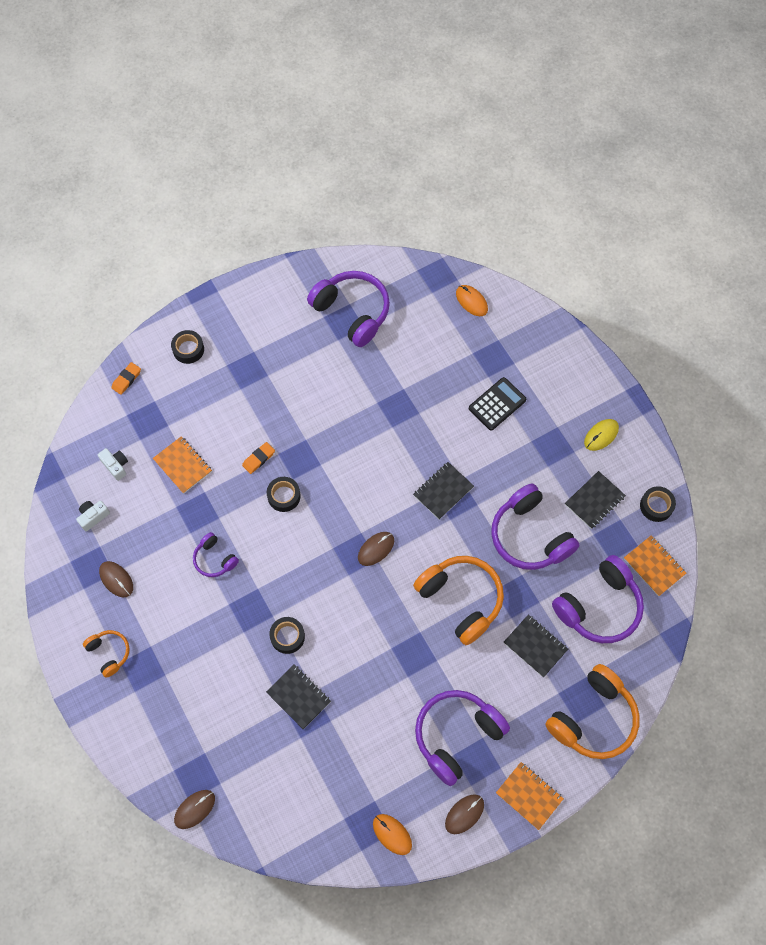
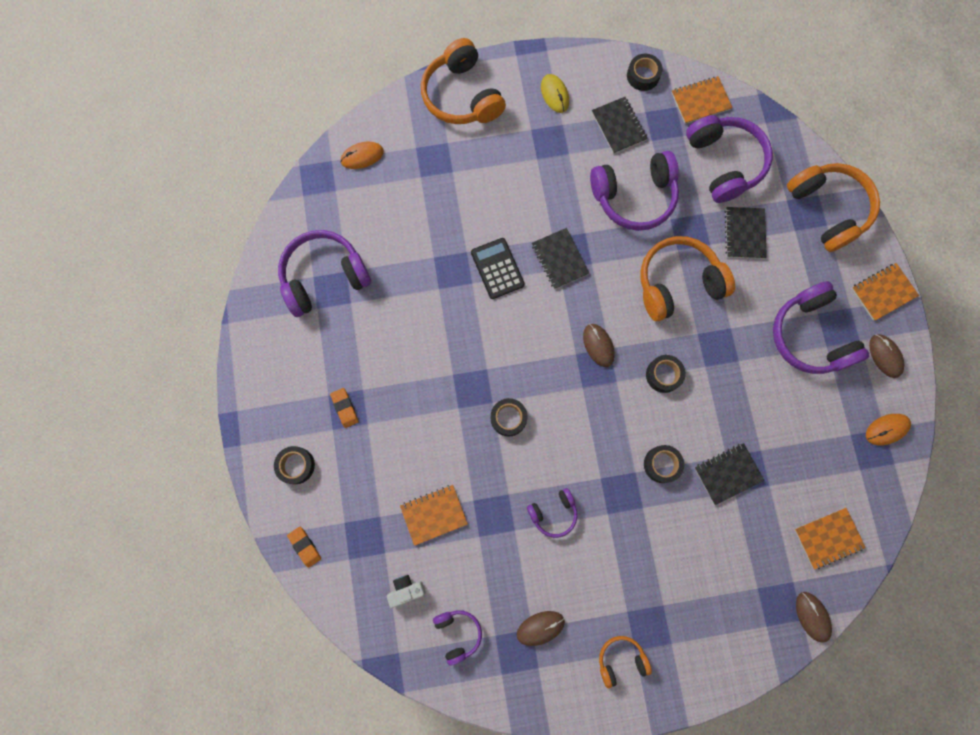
camera: 70 degrees left, 10 degrees up
(93, 516) = (458, 633): white camera -> purple headphones
(258, 459) = (456, 430): orange eraser -> orange eraser (345, 408)
(270, 805) = (828, 538): none -> orange notebook
(369, 613) = (663, 375): none -> black tape
(497, 404) = (486, 175): black calculator -> black calculator (497, 268)
(535, 646) = (744, 233): black notebook -> black notebook turned 60 degrees counterclockwise
(564, 359) = (462, 96): none -> orange headphones

